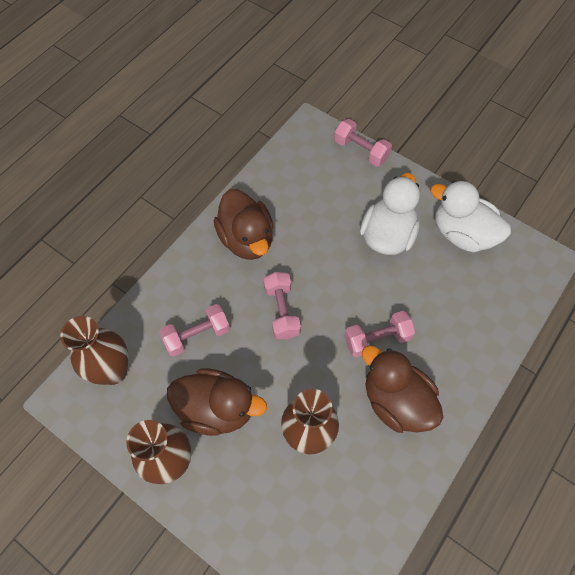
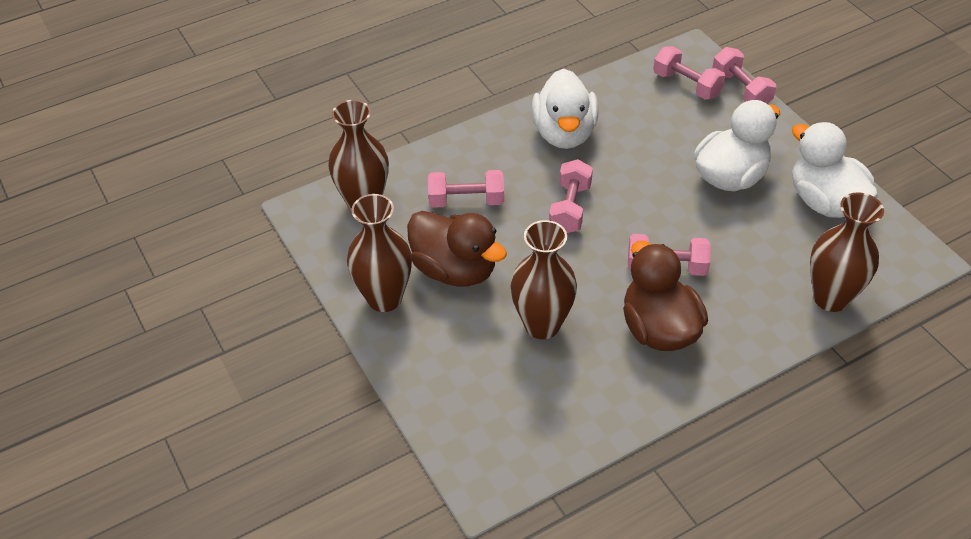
camera: 25 degrees right, 15 degrees down
(246, 239) = (564, 133): brown duck -> white duck
(319, 159) = (686, 85): none -> pink dumbbell
(502, 321) = (831, 298): none -> brown vase

